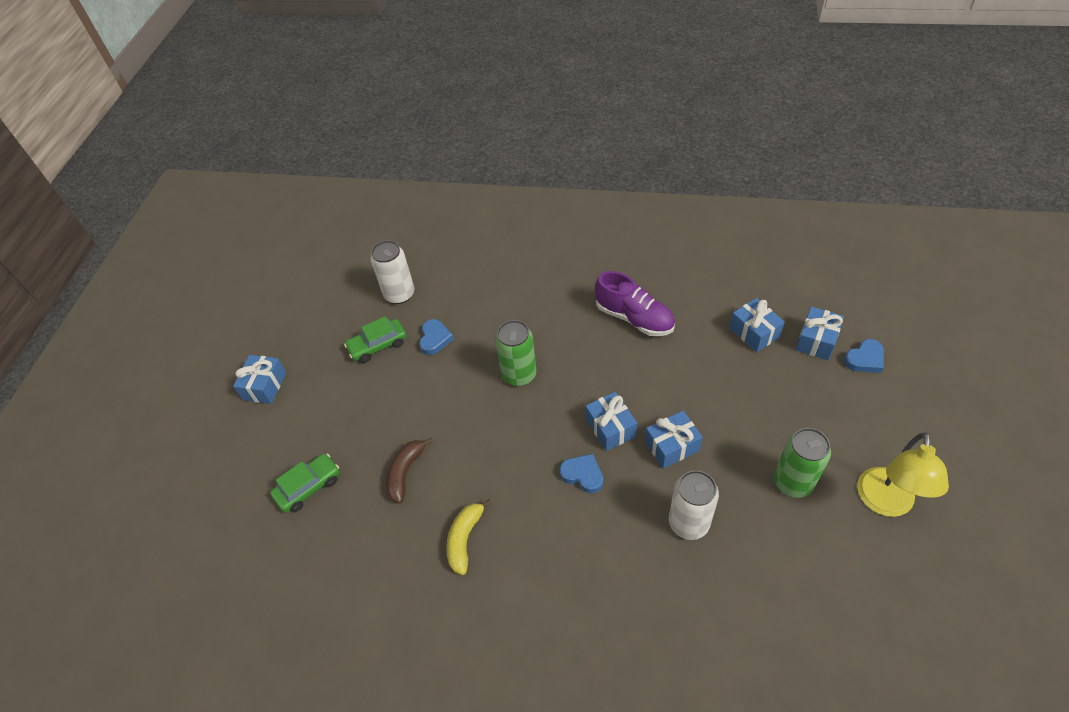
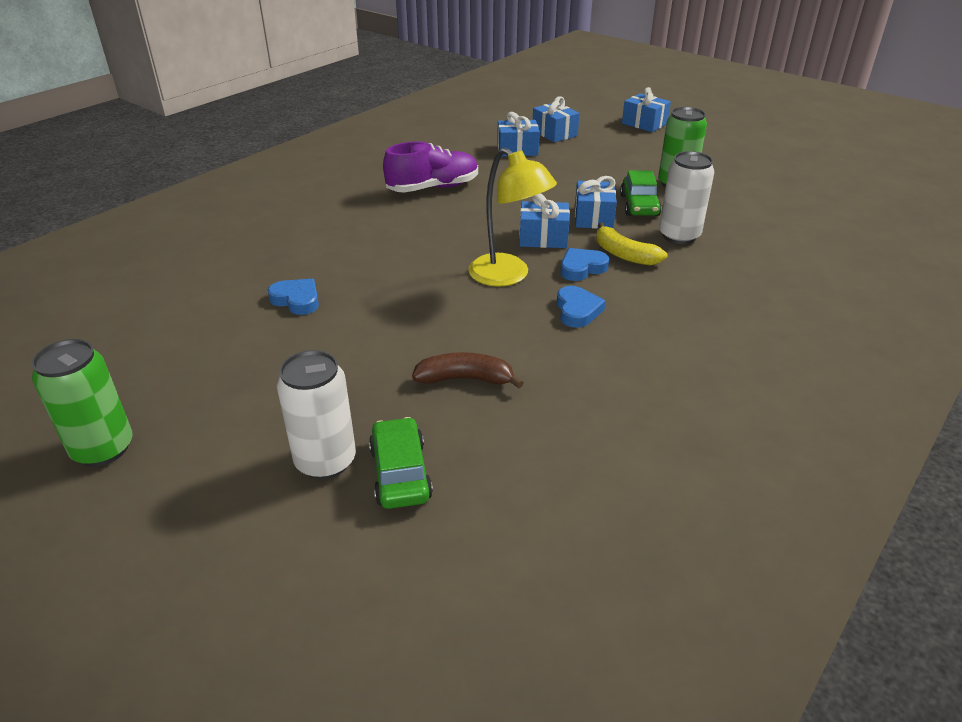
camera: 65 degrees left, 15 degrees down
(264, 386) = (162, 472): blue gift -> blue gift (644, 124)
(378, 345) = (244, 344): green car -> green car (639, 205)
(399, 294) = (188, 304): white can -> white can (325, 461)
(405, 472) = (465, 379): brown banana -> brown banana turned 135 degrees clockwise
(464, 539) = (596, 362): yellow banana -> yellow banana (624, 255)
(519, 374) = (420, 264): green can -> green can (103, 449)
(864, 359) = (591, 125): blue heart -> blue heart (577, 310)
(885, 503) = (722, 161): yellow lamp -> yellow lamp (508, 276)

